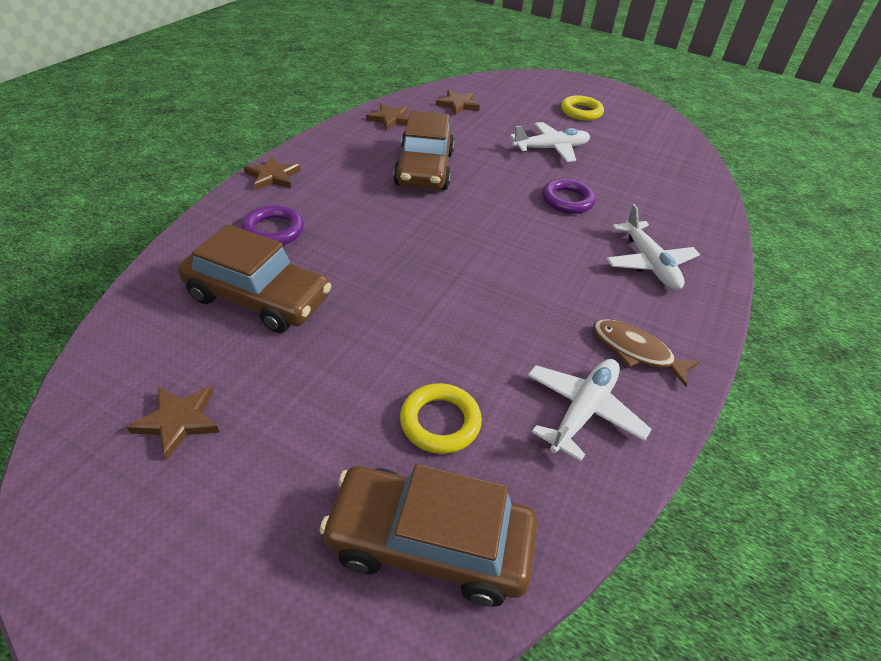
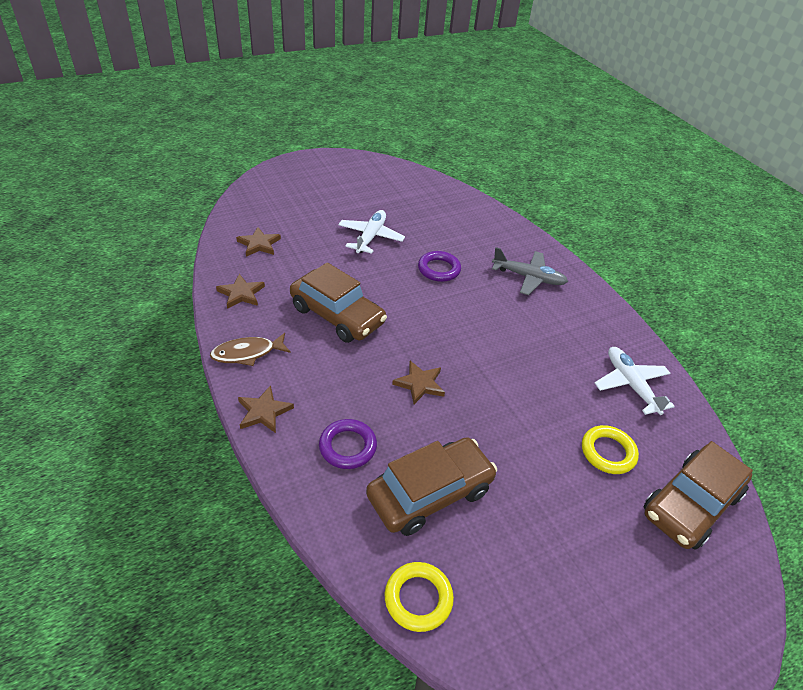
camera: 55 degrees left, 0 degrees up
(178, 421) = (537, 596): brown star -> brown star (420, 384)
(581, 112) = (336, 192): yellow ring -> yellow ring (418, 598)
(636, 351) = (598, 334): brown fish -> brown fish (247, 353)
(649, 263) = (529, 278): white plane -> grey plane

